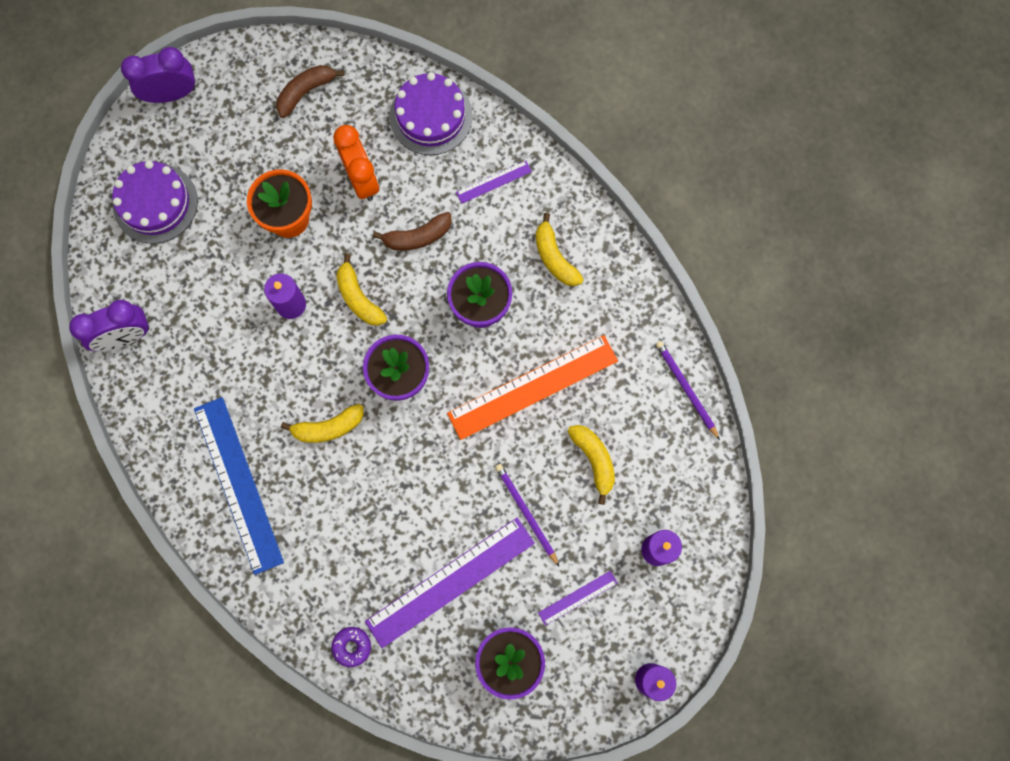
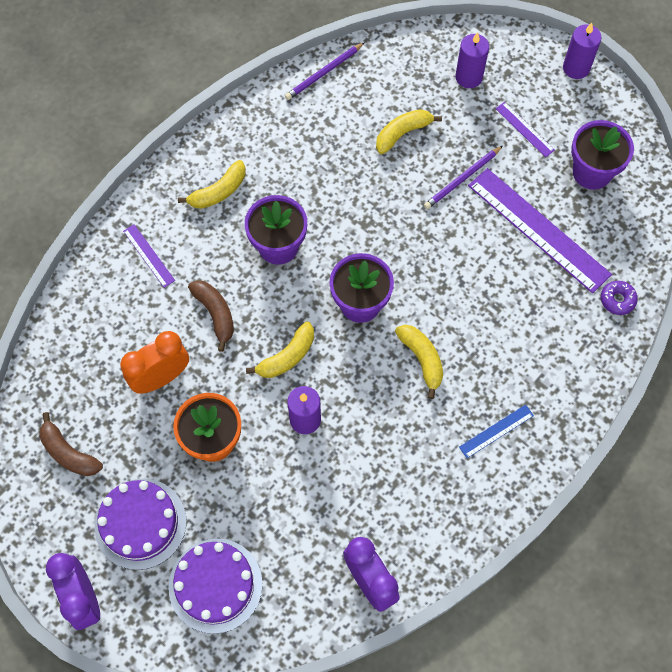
camera: 100 degrees left, 10 degrees down
(239, 484) = (496, 431): blue ruler -> blue ruler, size x0.46
(431, 116) = (84, 324): purple cake -> purple cake (140, 523)
(533, 387) = (346, 191): orange ruler -> none

